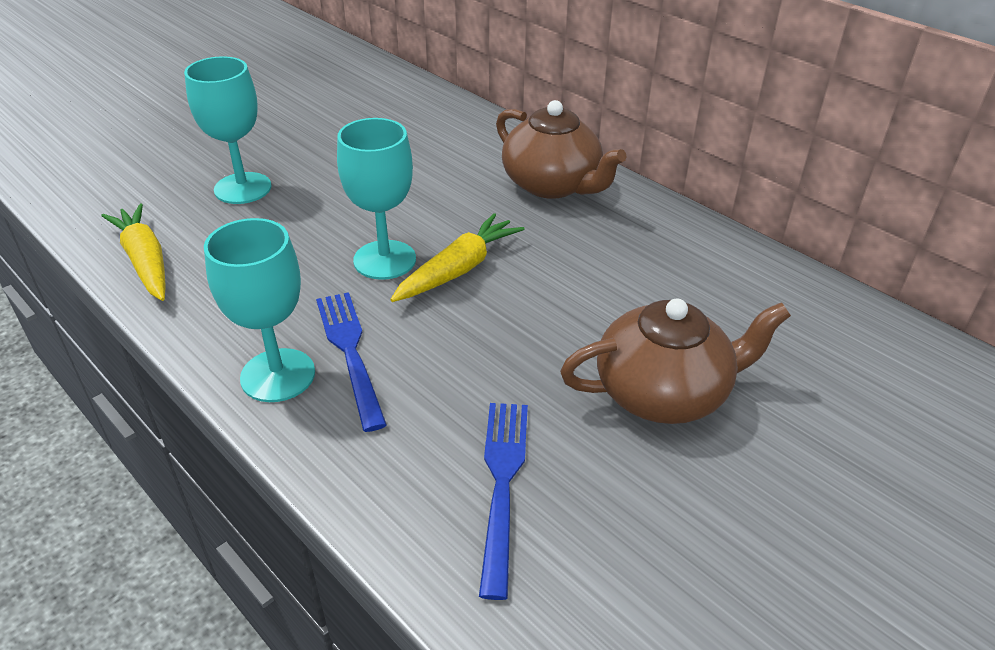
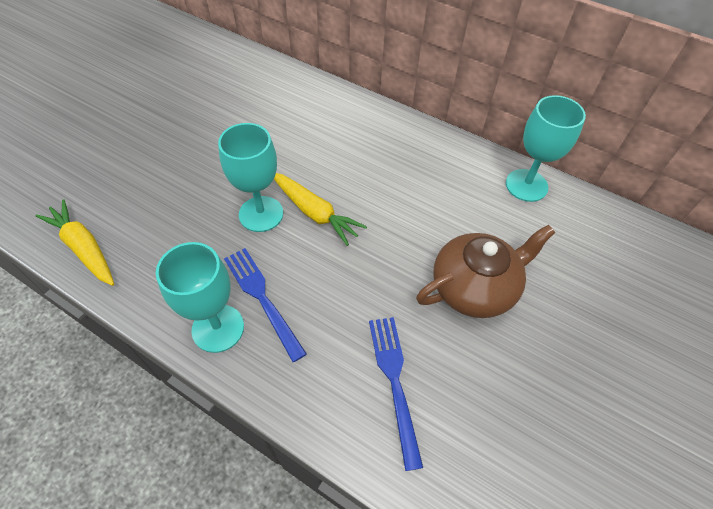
camera: 15 degrees left, 15 degrees up
(243, 188) = (135, 167): turquoise goblet -> turquoise goblet (526, 185)
(458, 269) = (315, 212): yellow carrot -> yellow carrot turned 105 degrees clockwise
(552, 185) = (357, 127): brown teapot -> none

